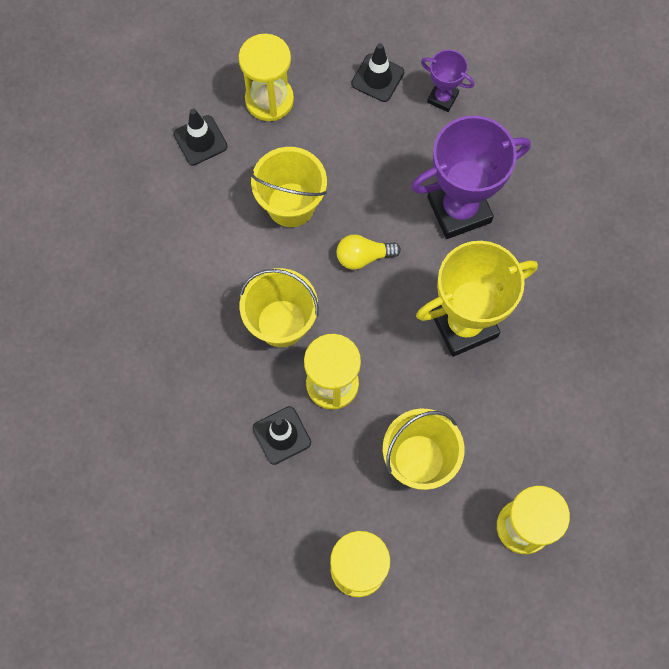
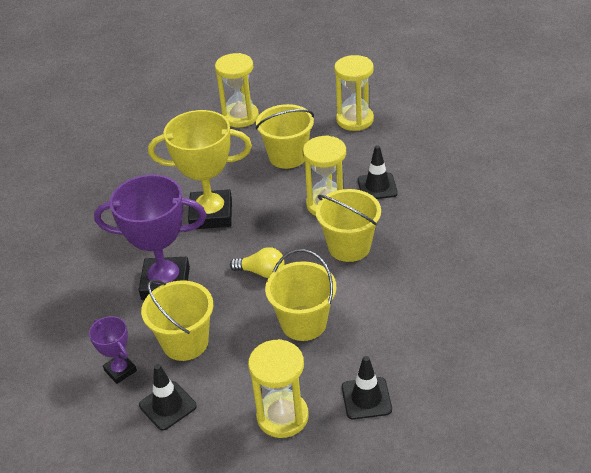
camera: 155 degrees left, 30 degrees down
(398, 146) = (185, 342): none -> yellow bucket

